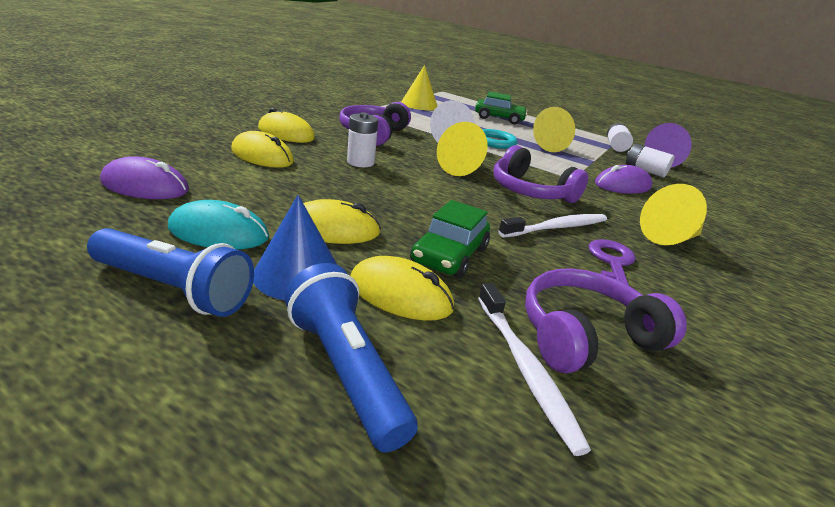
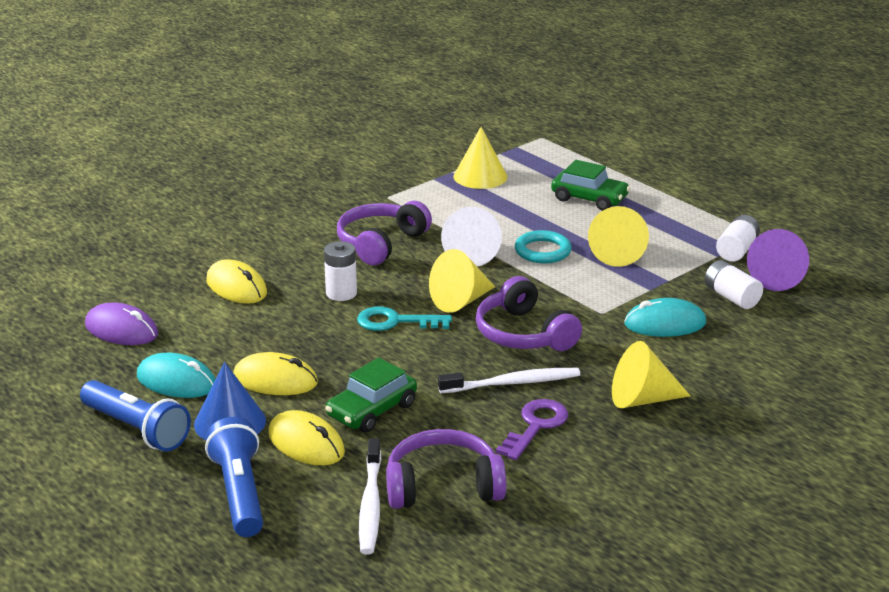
camera: 20 degrees right, 0 degrees up
(286, 133) = (273, 249): yellow mouse -> none
(420, 182) = (396, 322): none -> turquoise key
(622, 185) = (665, 324): purple mouse -> turquoise mouse

